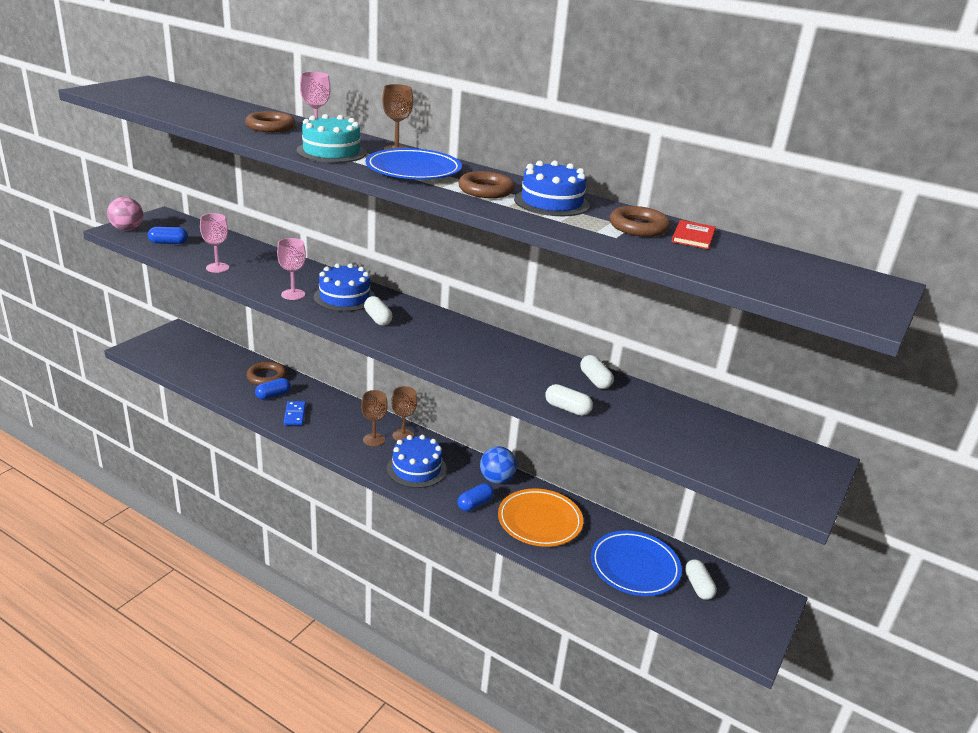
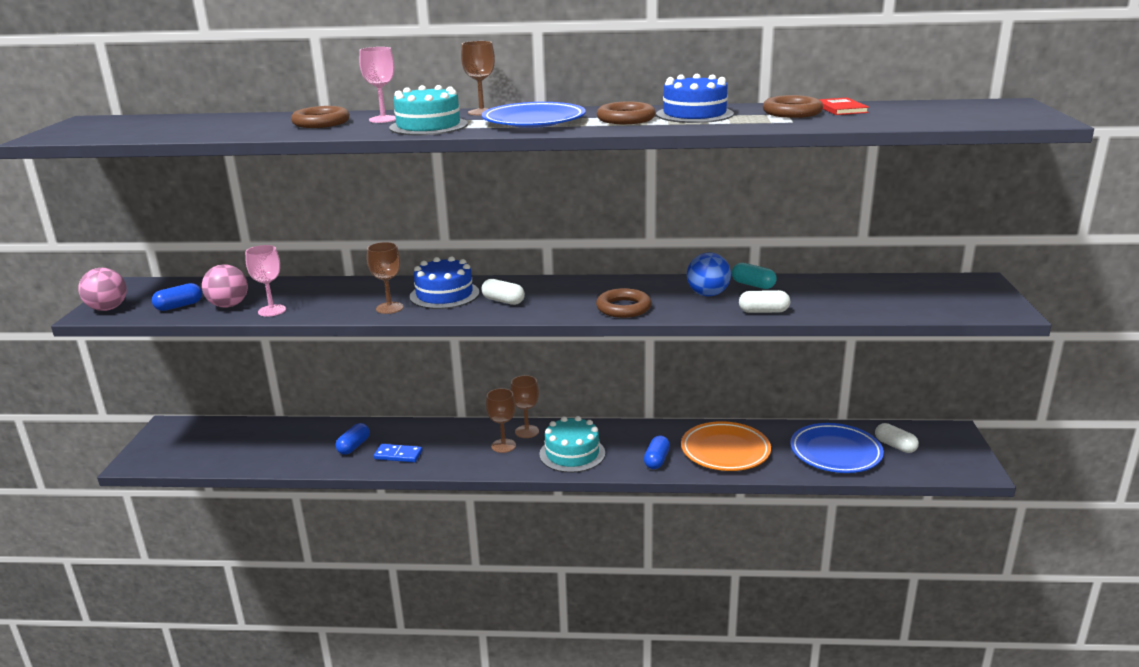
camera: 25 degrees left, 5 degrees down
(197, 253) = (229, 305): none -> pink ball
(267, 377) = (327, 433): brown ring -> brown ring (623, 308)
(293, 294) = (389, 308): pink goblet -> brown goblet
(295, 415) = (398, 455): blue domino -> blue domino turned 45 degrees counterclockwise
(416, 469) = (572, 453): blue cake -> turquoise cake
(496, 479) = (652, 433): blue ball -> blue ball (708, 294)
(595, 380) = (753, 285): white capsule -> turquoise capsule

